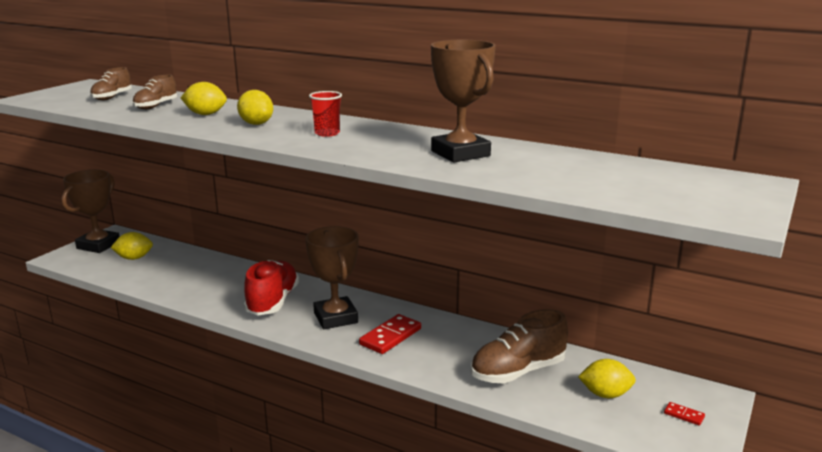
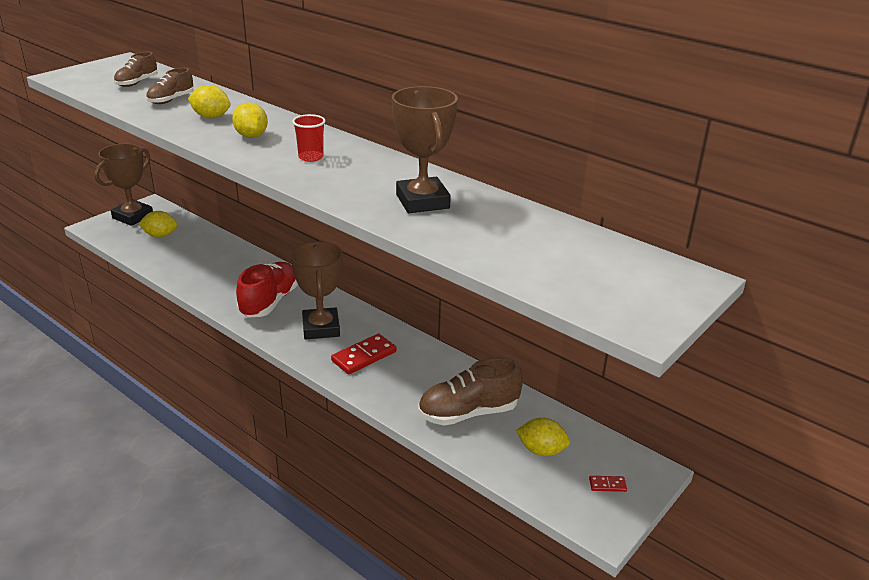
camera: 10 degrees right, 10 degrees up
(684, 415) = (607, 485): red domino -> red domino turned 45 degrees counterclockwise

